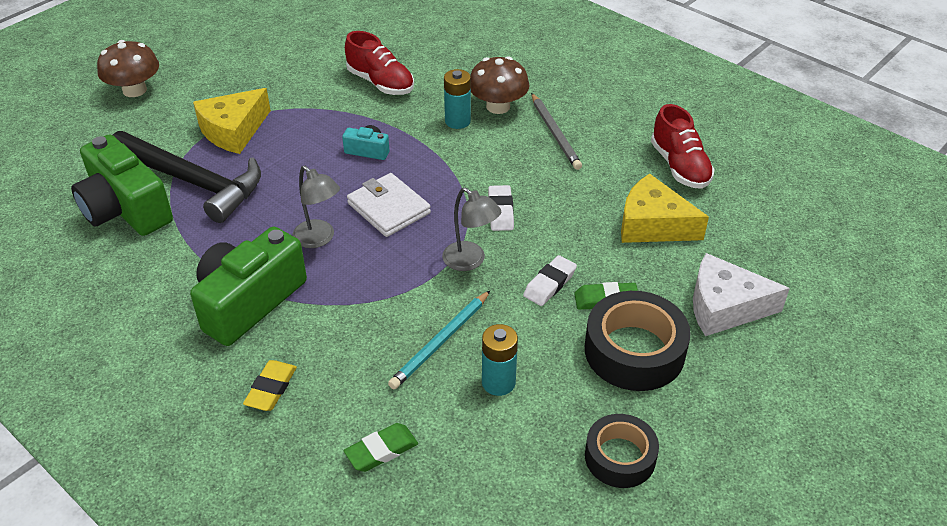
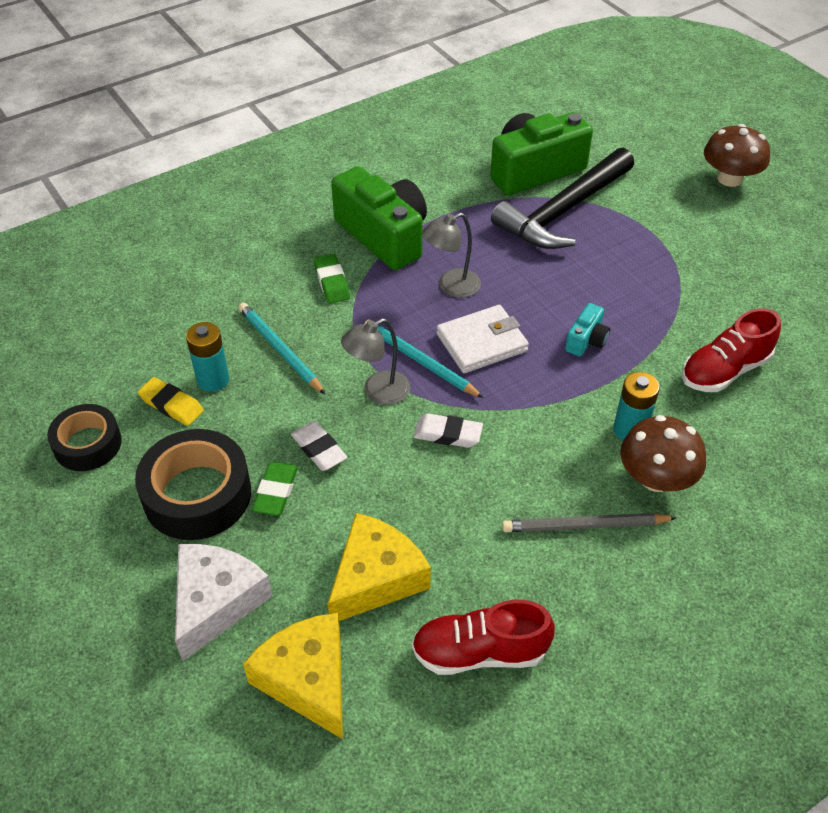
camera: 105 degrees right, 5 degrees up
(233, 131) = (644, 242): yellow cheese -> yellow cheese (307, 679)
(271, 389) = (279, 241): yellow eraser -> yellow eraser (171, 405)
(381, 451) = (184, 294): green eraser -> green eraser (332, 282)
(423, 242) = (420, 361): none -> turquoise pencil

